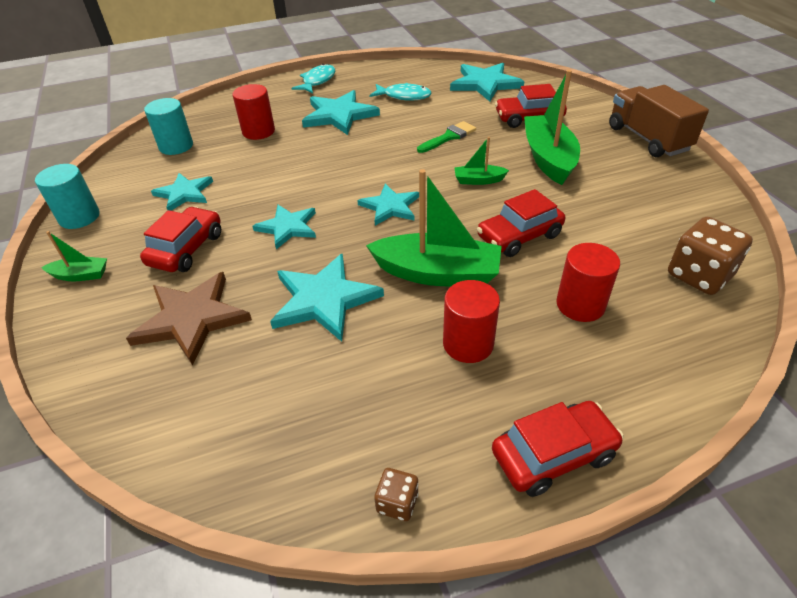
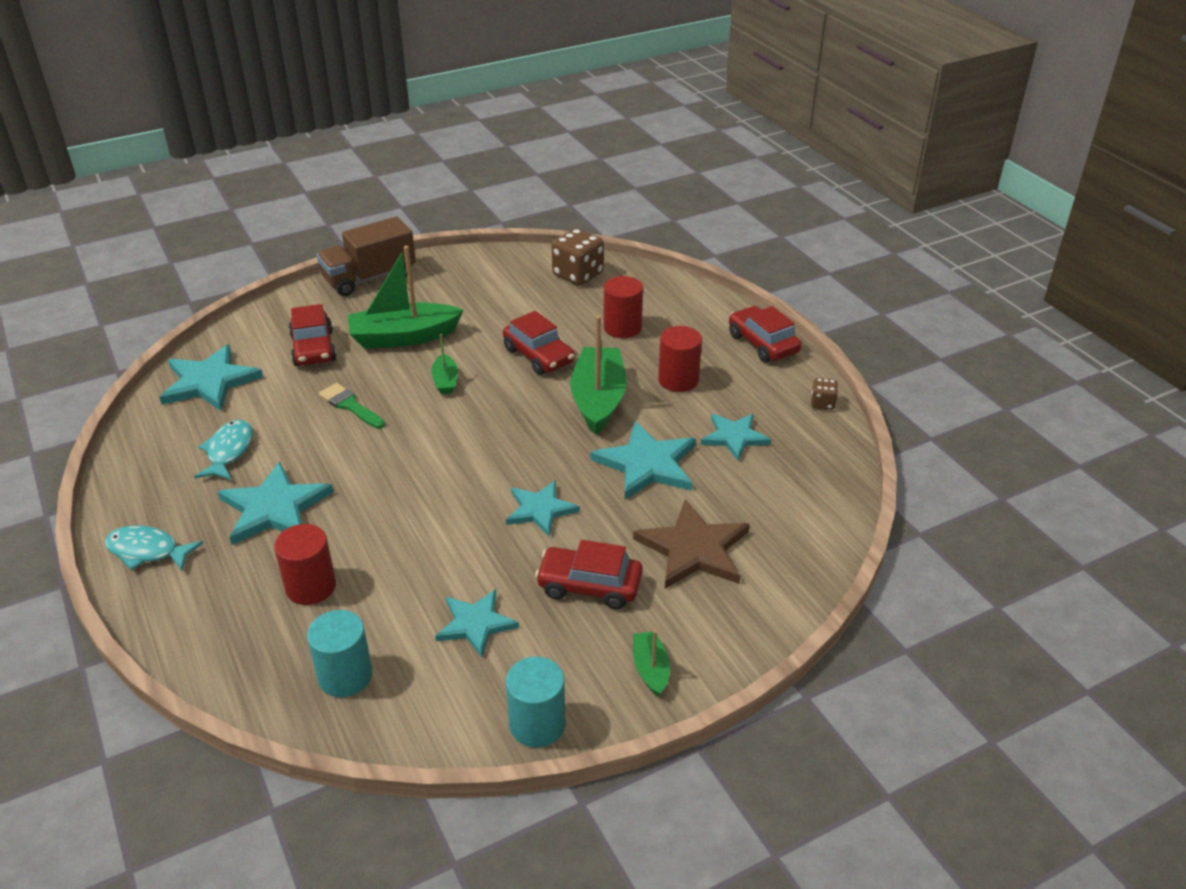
camera: 100 degrees left, 5 degrees down
(390, 207) = (496, 438): turquoise star -> turquoise star (734, 437)

